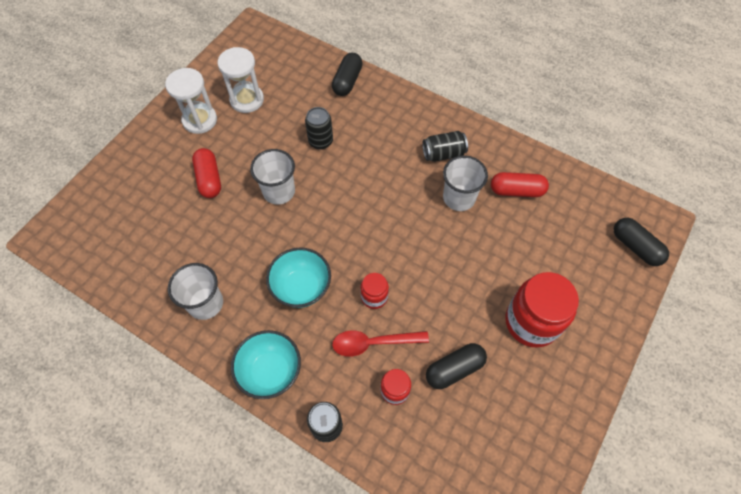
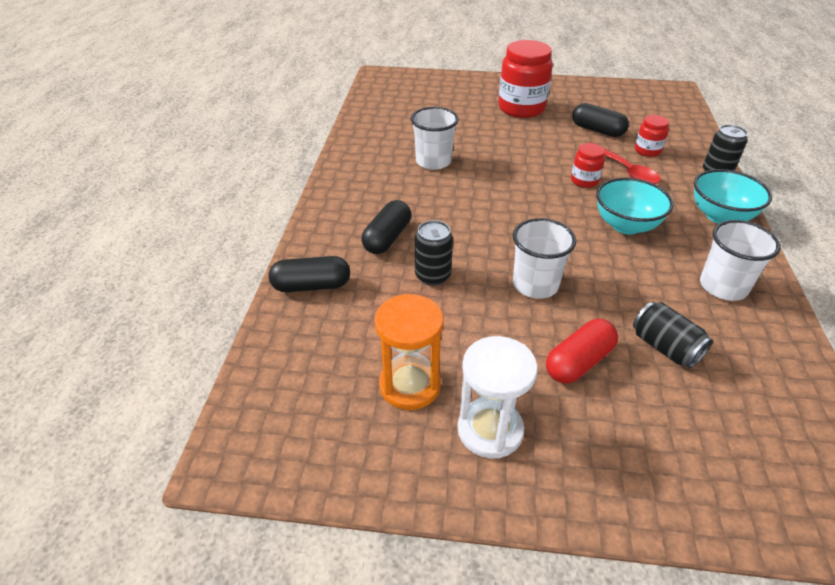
camera: 115 degrees left, 20 degrees down
(247, 100) = (410, 385): white hourglass -> orange hourglass
(443, 154) = (384, 182): black can -> black can (665, 347)
(516, 190) = (399, 135): red capsule -> none
(635, 247) = (412, 81): black capsule -> black capsule (387, 238)

